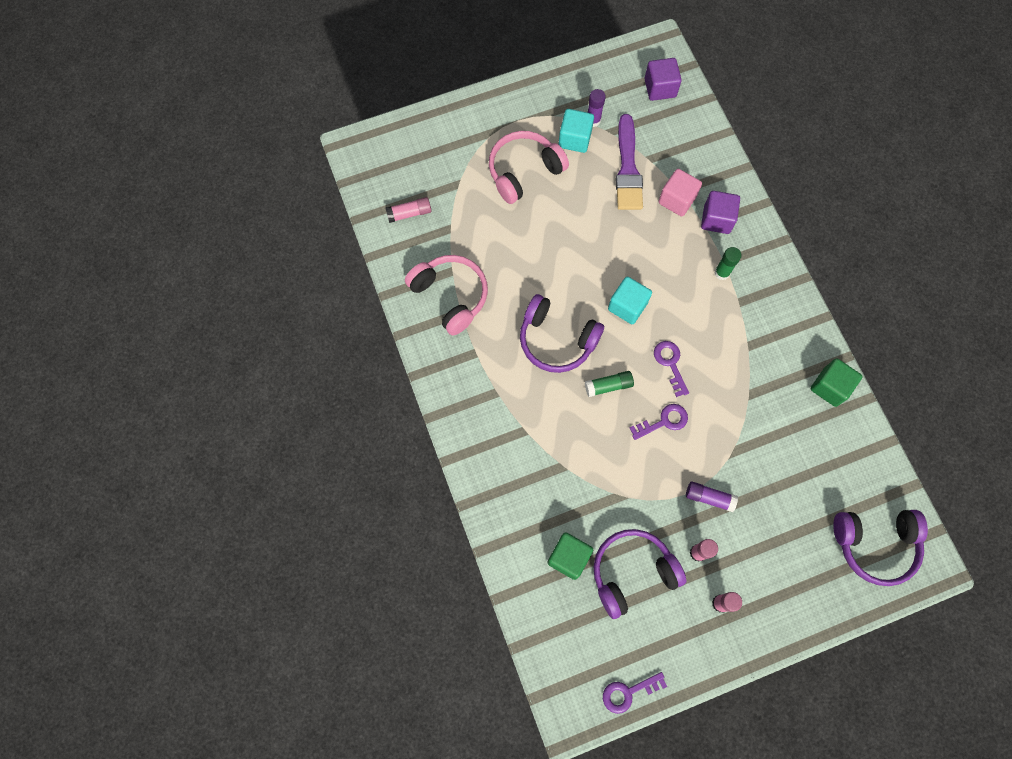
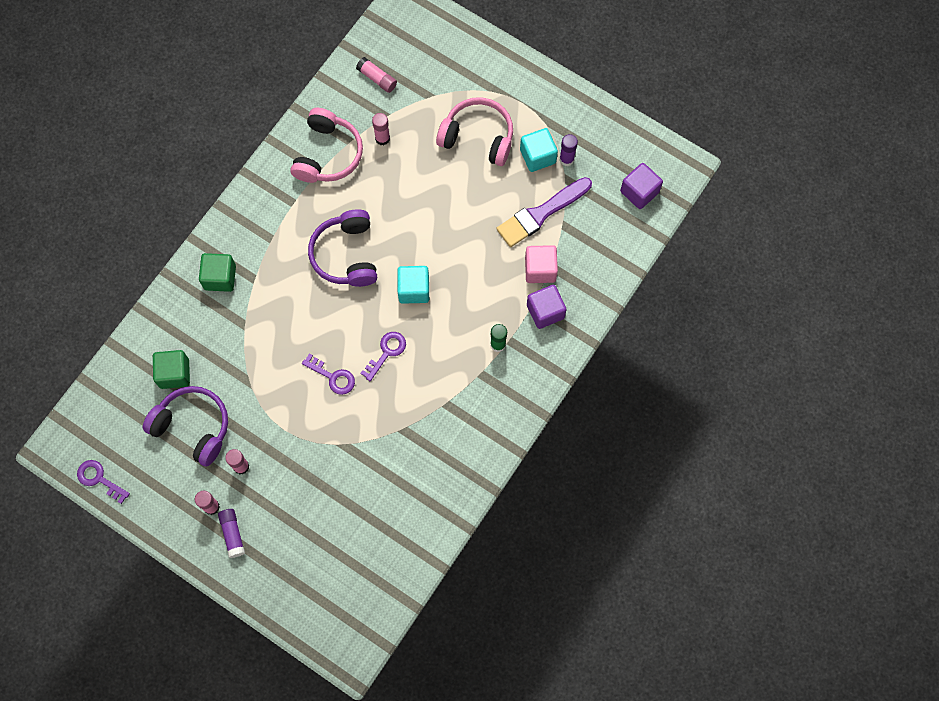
camera: 55 degrees right, 0 degrees up
(469, 244) = (382, 138): none -> pink glue stick
(608, 386) = (334, 317): green glue stick -> none
(709, 498) = (292, 449): purple glue stick -> purple glue stick (232, 534)
(830, 387) = (454, 489): green cube -> green cube (220, 277)
(875, 545) = (339, 600): purple headphones -> none

